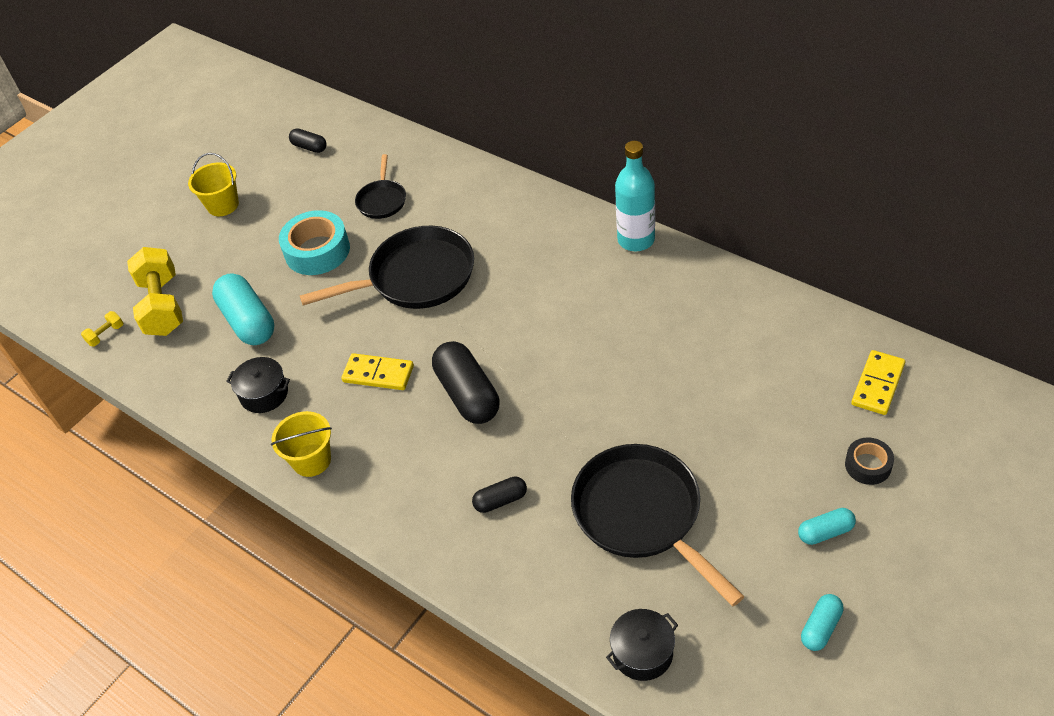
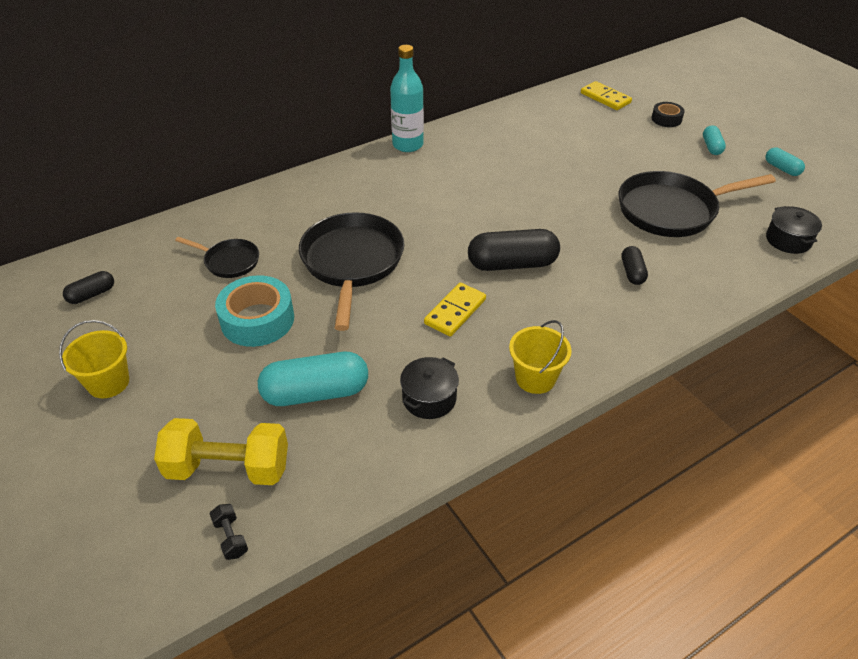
camera: 75 degrees left, 5 degrees down
(106, 335) = (231, 537): yellow dumbbell -> black dumbbell

